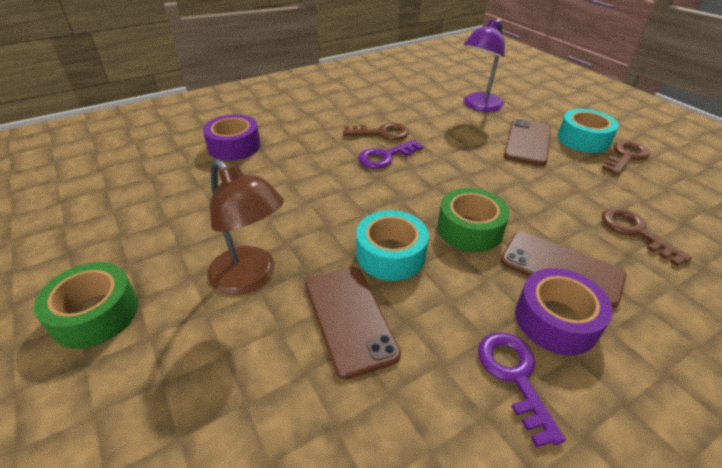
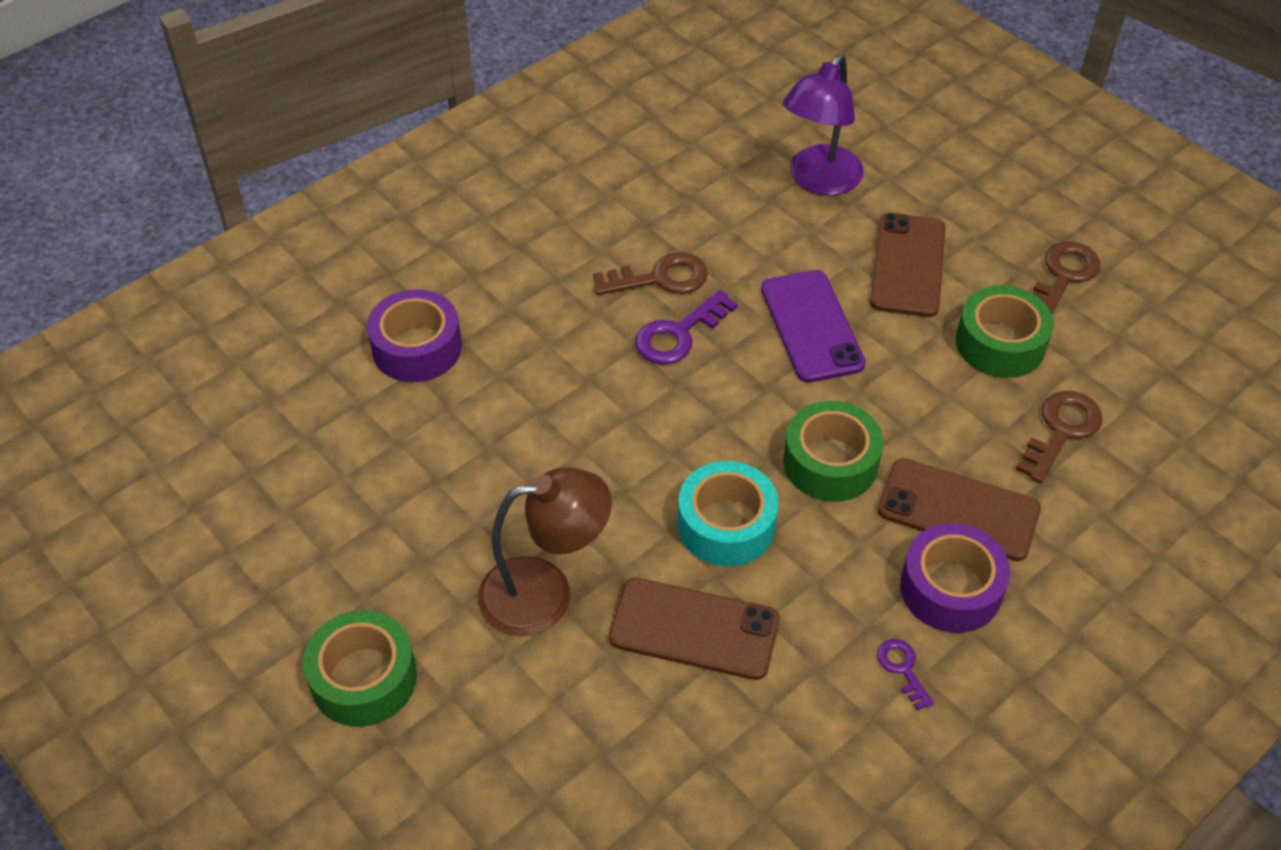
camera: 10 degrees left, 10 degrees up
(250, 278) = (545, 593): brown lamp -> brown lamp turned 45 degrees counterclockwise
(349, 318) = (694, 629): brown phone -> brown phone turned 45 degrees counterclockwise
(466, 162) = (811, 326): none -> purple phone
(514, 376) = (902, 668): purple key -> purple key, size x0.57
(583, 139) = (999, 244): turquoise tape -> none
(587, 182) = (1000, 343): none -> green tape
(635, 232) = (1061, 430): brown key -> brown key turned 75 degrees clockwise

